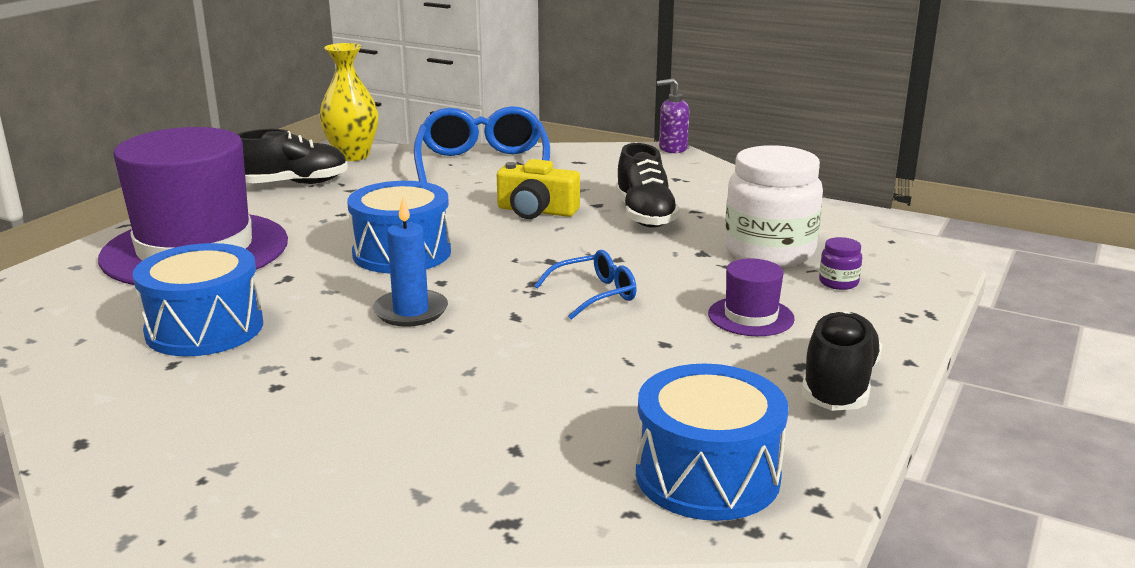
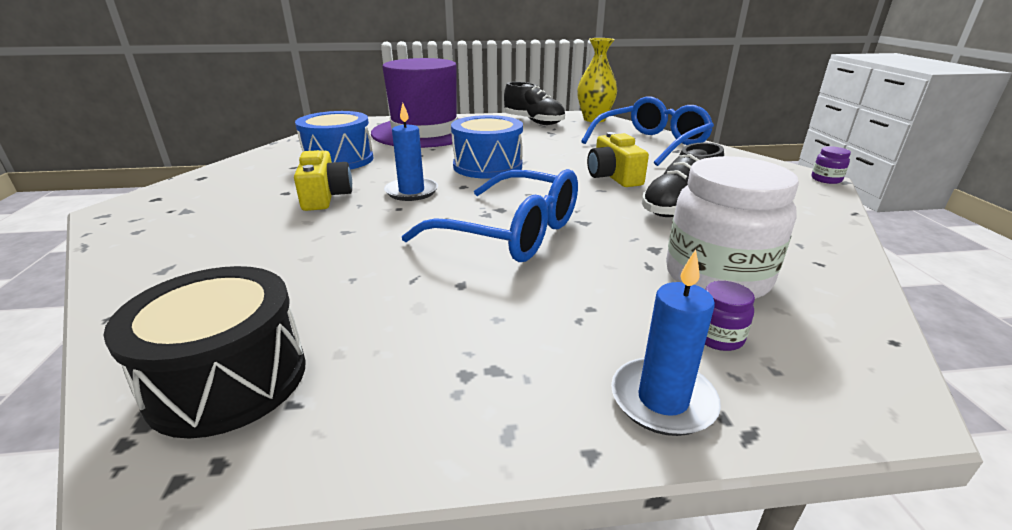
camera: 55 degrees right, 5 degrees up
(337, 363) = (325, 196): none -> yellow camera
(594, 294) = (511, 233): blue glasses -> blue glasses, size x1.95
(672, 148) = (826, 179): purple soap dispenser -> purple jar
(707, 475) = (228, 379): blue drum -> black drum
(751, 316) = (564, 309): purple hat -> none
(838, 385) = (471, 410): black shoe -> none
(882, 324) = (662, 400): none -> blue candle

